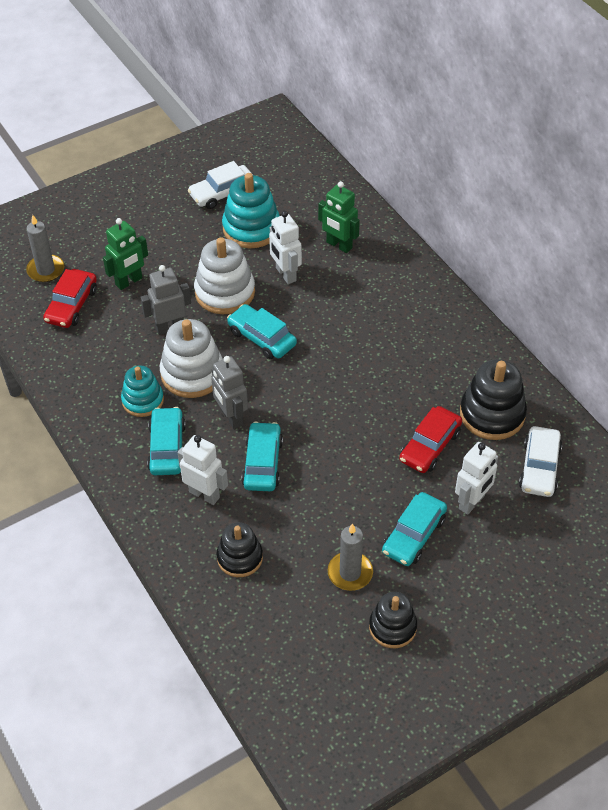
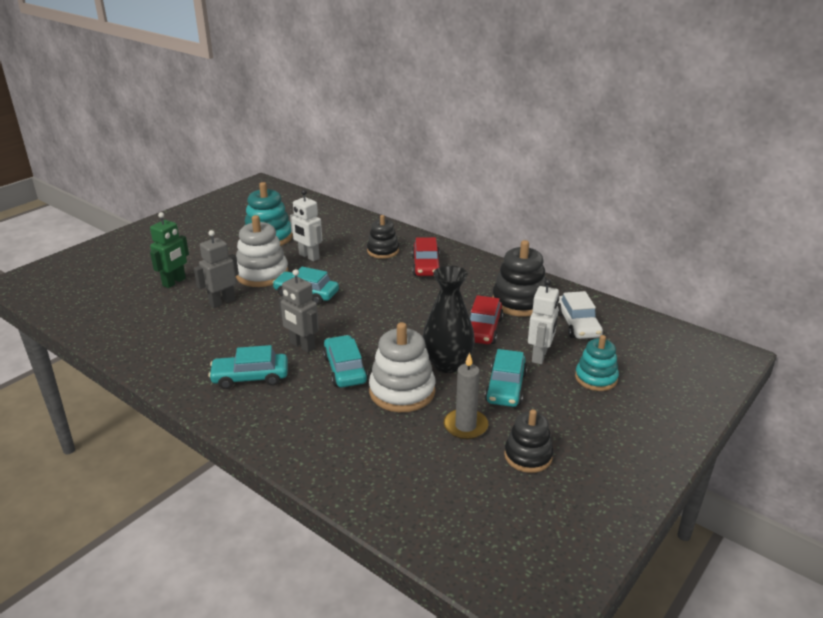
camera: 20 degrees left, 20 degrees down
(46, 270) = (94, 288): grey candle -> none
(71, 305) = (125, 304): red car -> red car (426, 266)
(143, 400) = (214, 351): turquoise stacking toy -> turquoise stacking toy (596, 378)
(167, 448) = (250, 377): turquoise car -> turquoise car turned 75 degrees counterclockwise
(192, 373) = (254, 325): white stacking toy -> white stacking toy (402, 391)
(204, 494) = (300, 402): white robot -> none
(222, 193) = (236, 224): white car -> none
(240, 557) = (356, 439): black stacking toy -> black stacking toy (383, 251)
(339, 245) = (343, 235): green robot -> none
(369, 486) = (447, 364): none -> black vase

